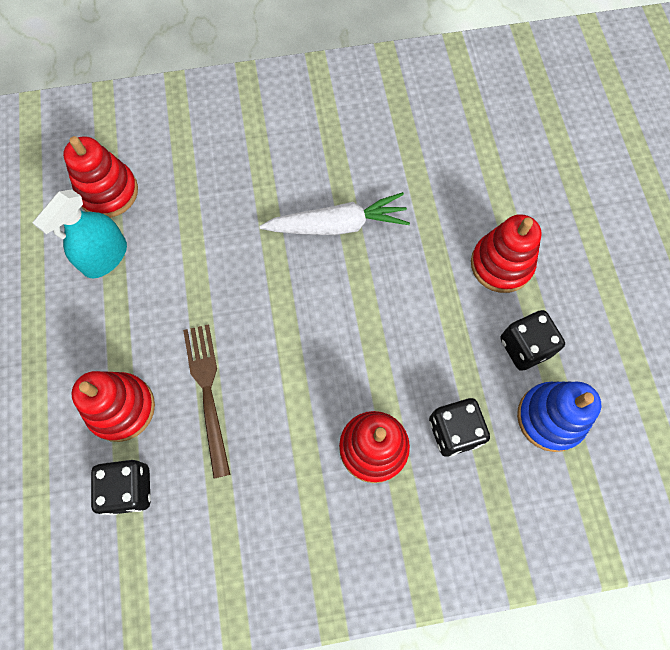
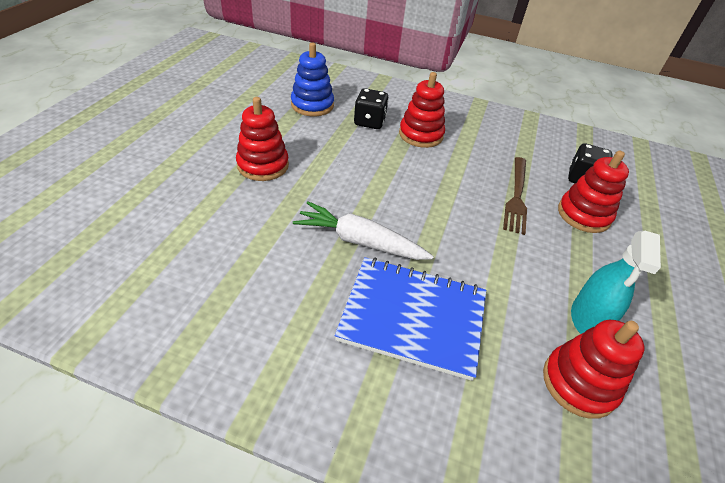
camera: 155 degrees left, 25 degrees down
(105, 257) = (588, 318): turquoise spray bottle -> turquoise spray bottle turned 135 degrees clockwise
(252, 177) = (413, 317): none -> blue notebook
(525, 347) = (294, 130): black dice -> none

